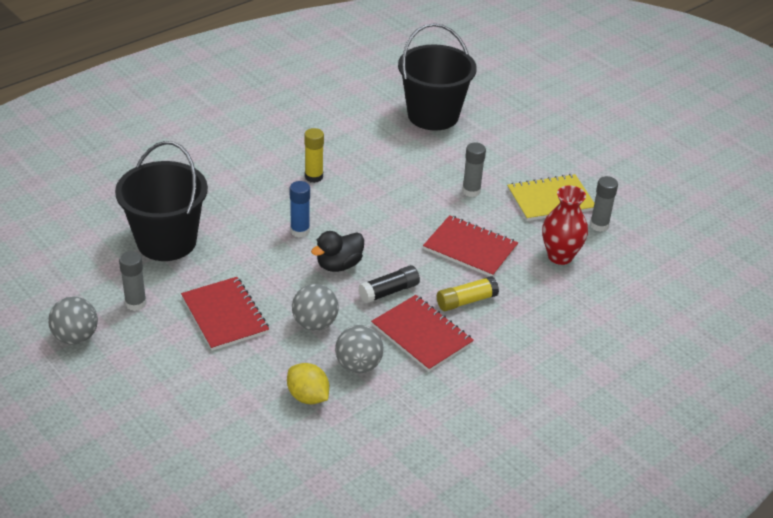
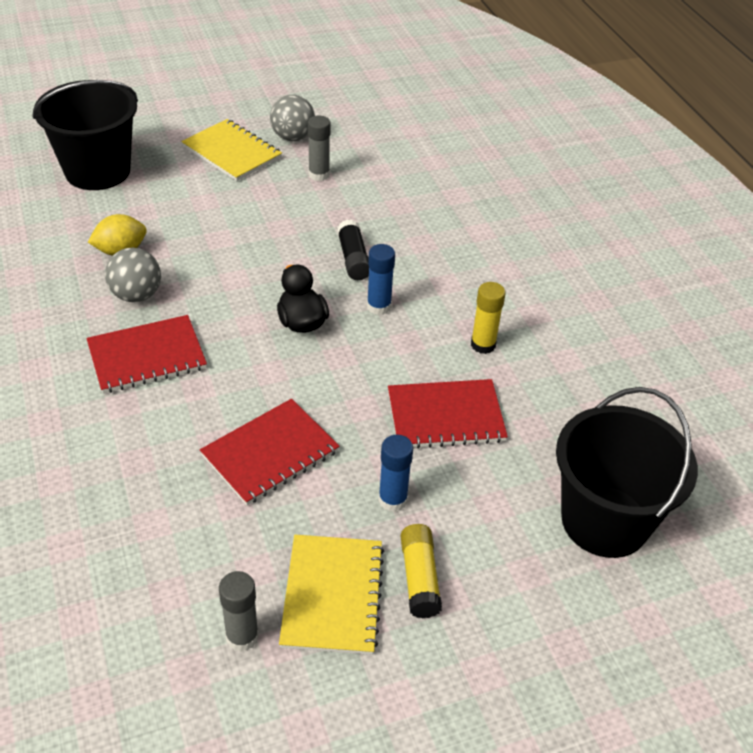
camera: 110 degrees right, 5 degrees up
(119, 372) = (232, 152): none -> yellow notebook
(166, 241) = (405, 208): black bucket -> black bucket (97, 171)
(225, 315) = (269, 223): red notebook -> red notebook (445, 416)
(315, 323) = (218, 280): grey ball -> none
(389, 291) = (233, 350): black glue stick -> black glue stick (353, 259)
(466, 301) = (176, 414): yellow glue stick -> yellow glue stick (419, 578)
(471, 191) = (392, 500): grey glue stick -> blue glue stick
(560, 256) = (201, 550): red vase -> none

